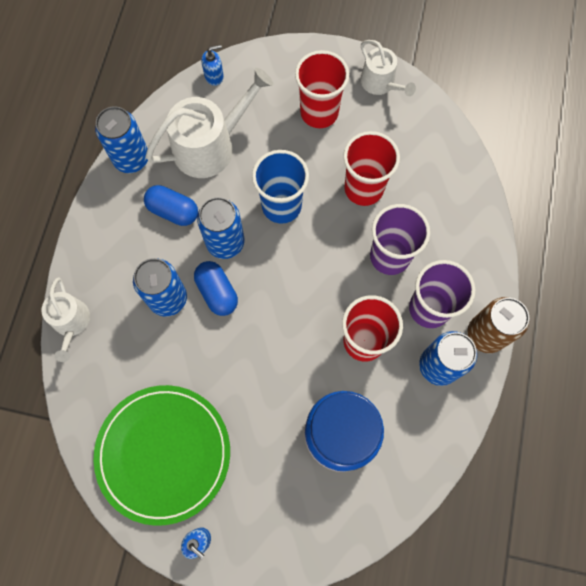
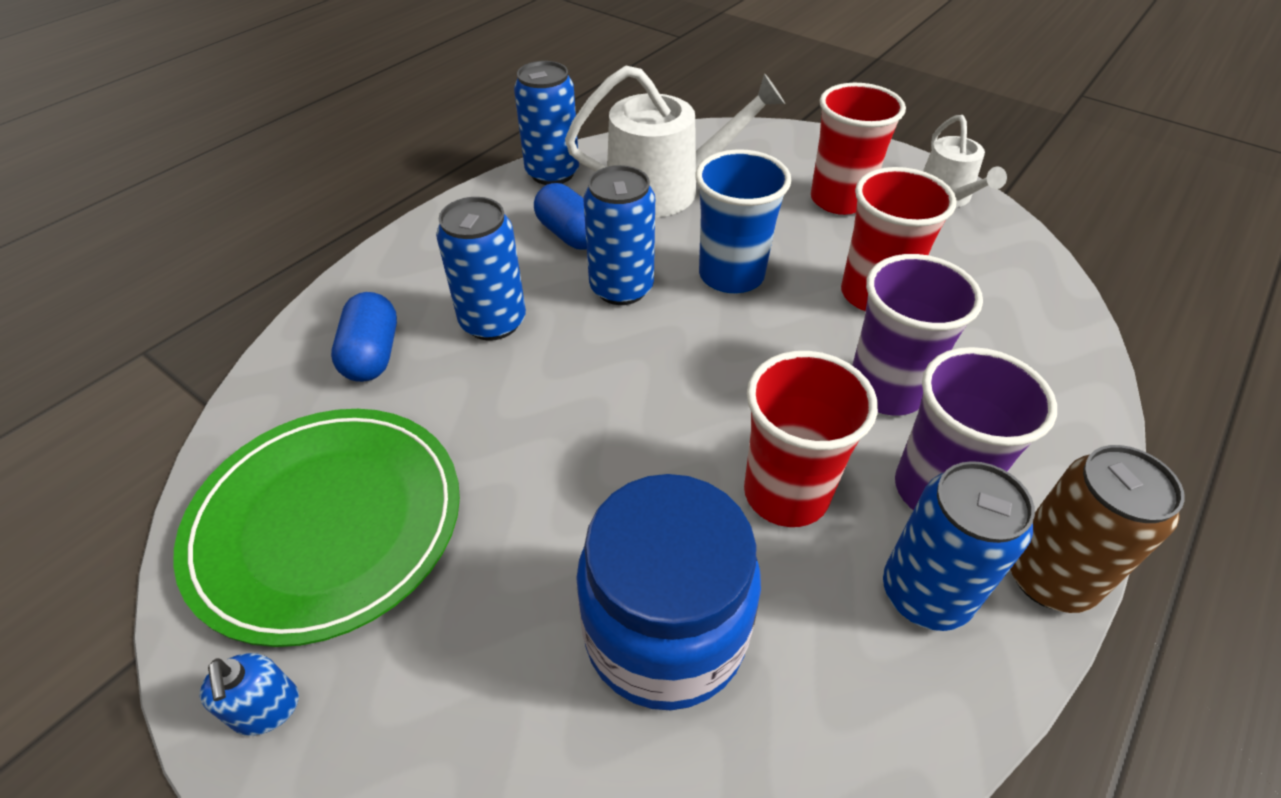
camera: 25 degrees right, 25 degrees down
(71, 323) = (339, 302): white watering can -> none
(214, 76) = (710, 134): blue soap dispenser -> none
(217, 292) = (571, 339): blue capsule -> blue capsule (372, 354)

